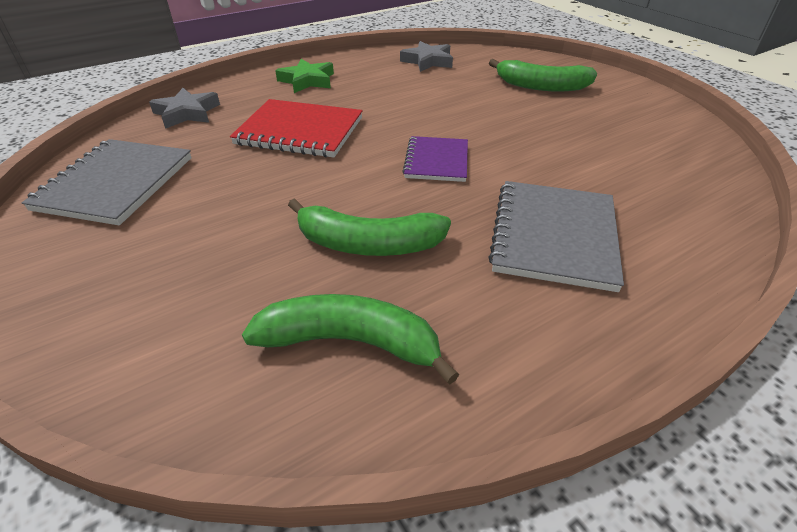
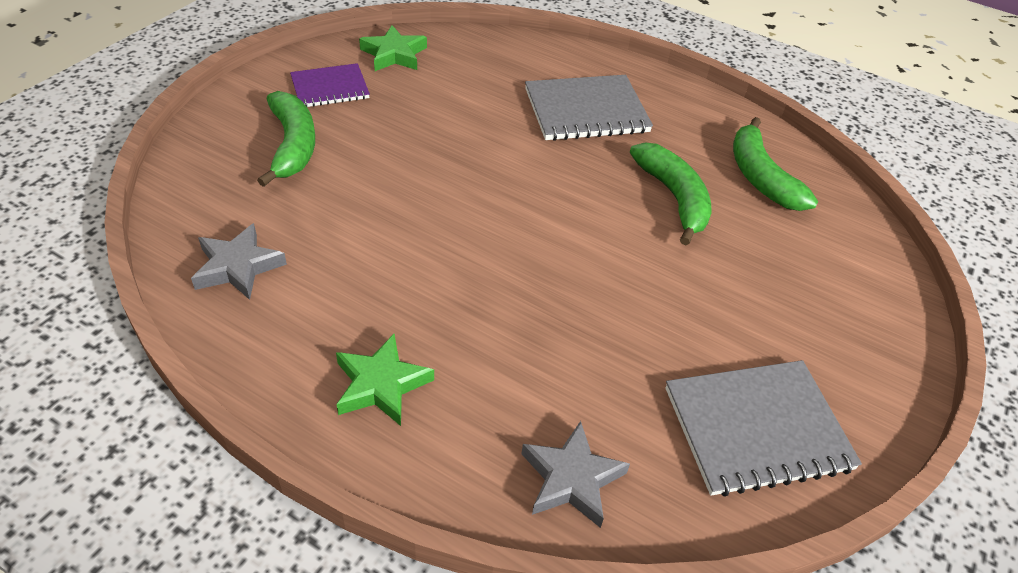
camera: 120 degrees left, 5 degrees up
(300, 131) = (537, 319): red notebook -> none
(436, 161) = (525, 190): purple notebook -> purple notebook (330, 88)
(683, 144) = (394, 54): none -> green star

